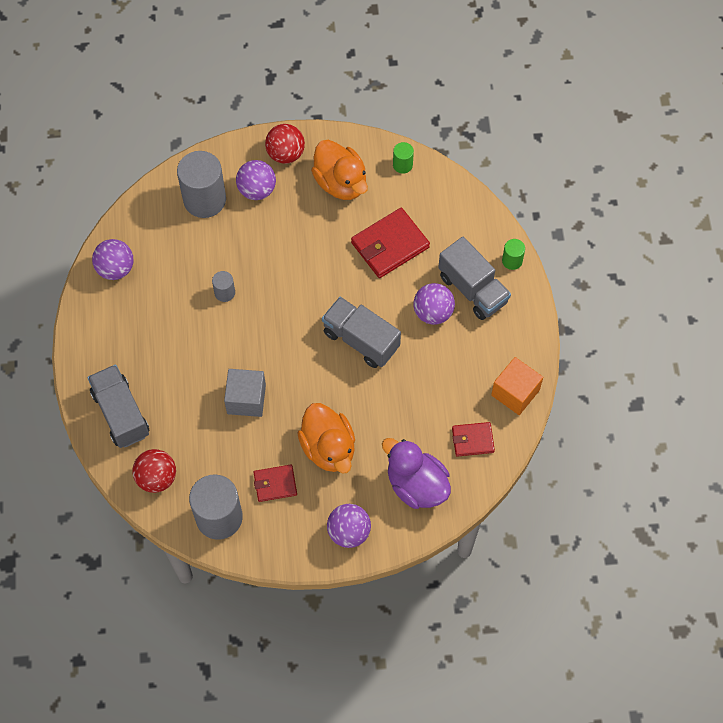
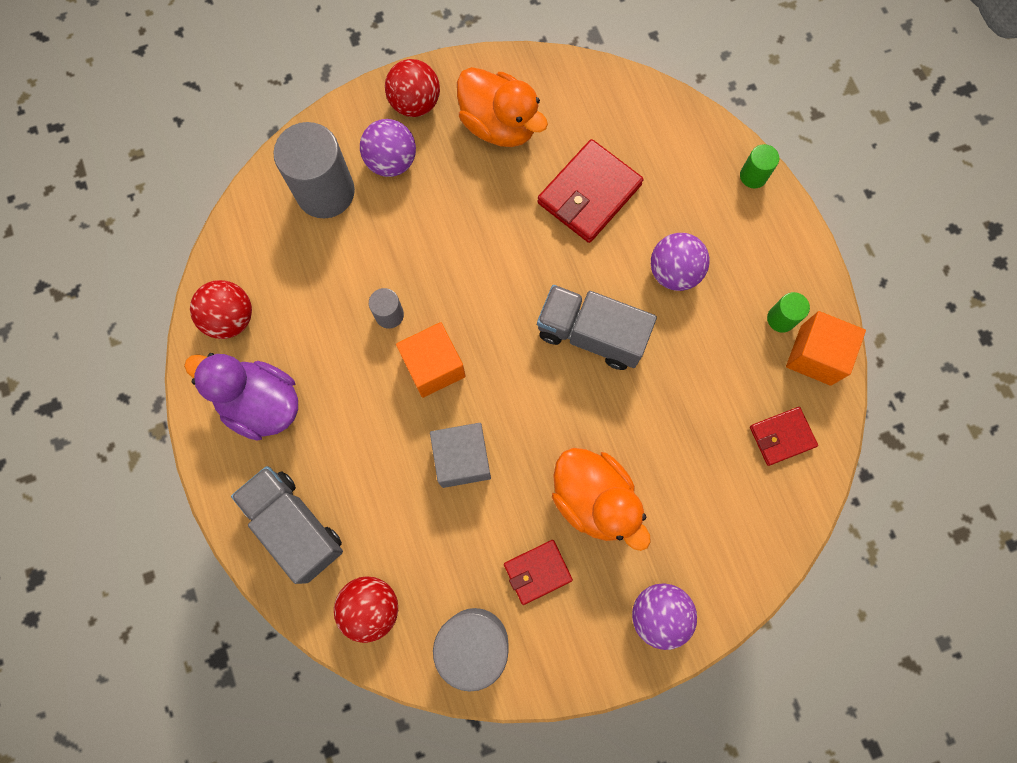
camera: 15 degrees left, 10 degrees up
(115, 268) = (231, 318): purple ball -> red ball
(245, 334) = (433, 366): none -> orange cube
(402, 165) = (572, 82): green cylinder -> green cylinder (781, 319)
(416, 485) = (728, 521): purple duck -> purple duck (261, 403)
(473, 289) = (715, 227): grey truck -> none

